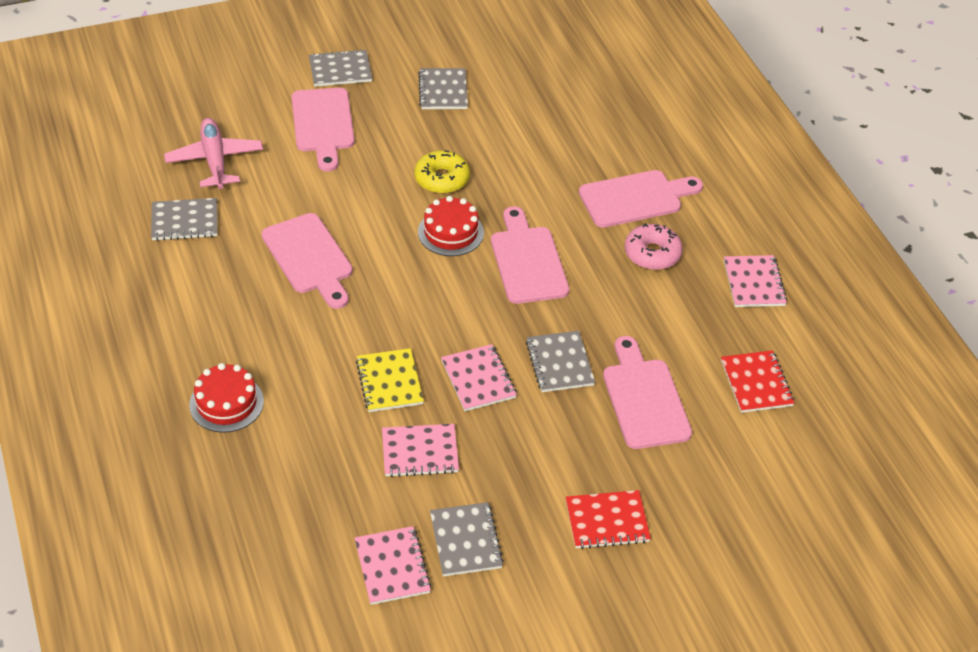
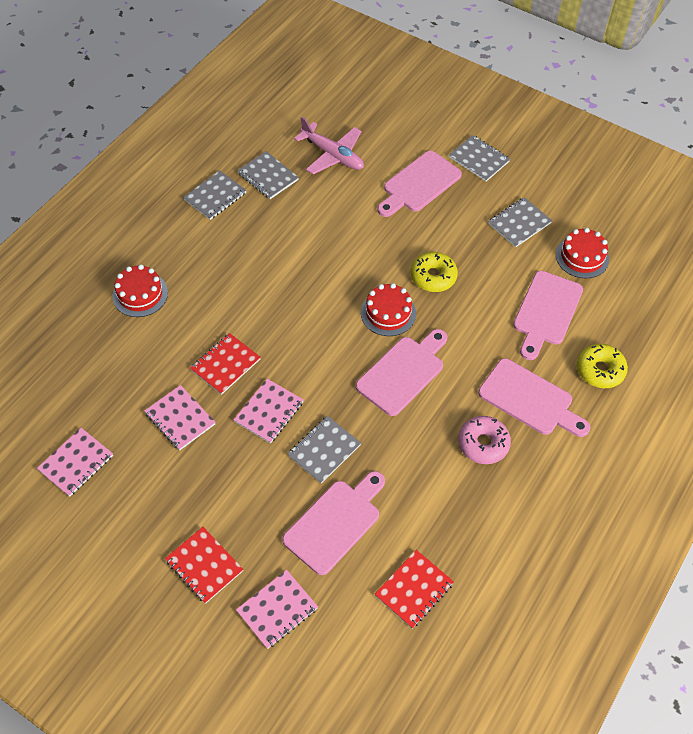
camera: 55 degrees right, 10 degrees up
(215, 160) = (333, 155): pink plane -> pink plane turned 90 degrees clockwise
(309, 258) = (294, 255): pink cutting board -> pink cutting board (546, 312)
(389, 382) = (225, 364): yellow notebook -> red notebook
(466, 541) = (126, 491): grey notebook -> grey notebook (215, 196)
(521, 77) = (582, 257): none -> red cake
(647, 139) = (600, 370): none -> yellow donut
(754, 283) = (517, 529): pink notebook -> pink notebook (277, 610)

